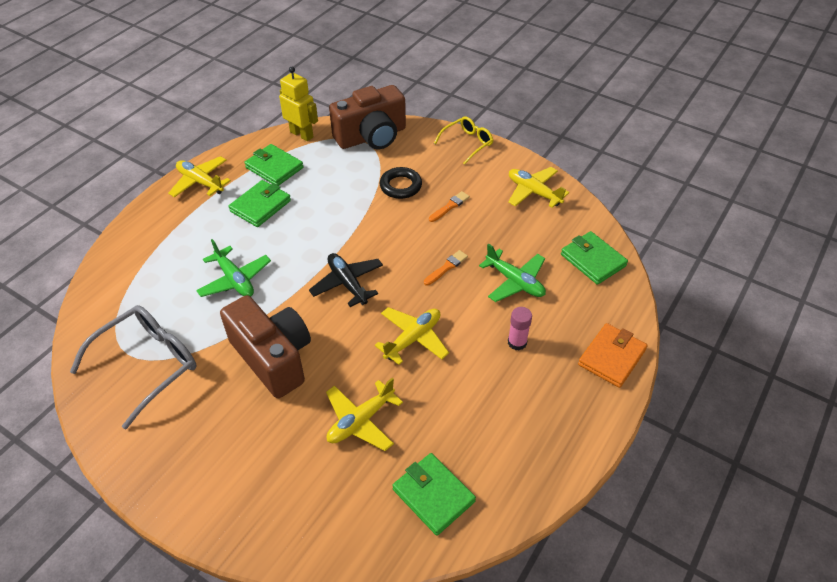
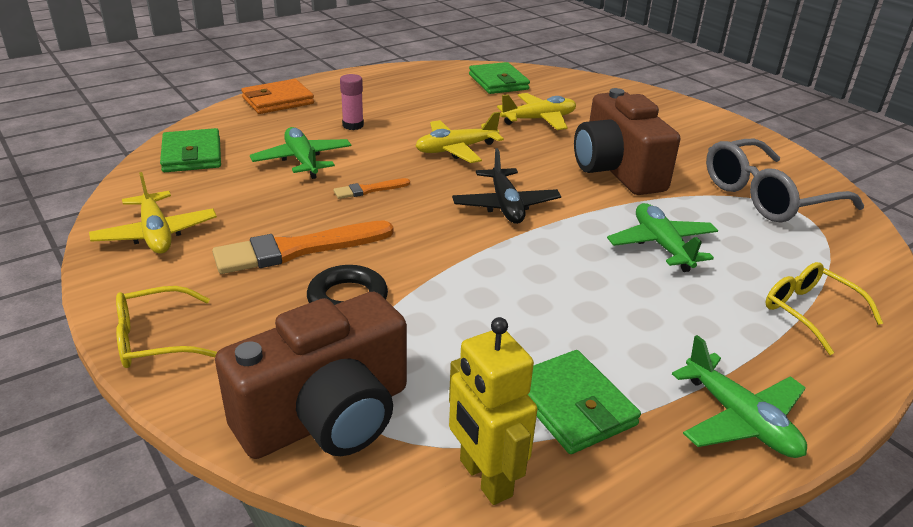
camera: 160 degrees left, 15 degrees down
(148, 253) = (811, 313): none -> yellow glasses
(200, 182) = (739, 419): yellow plane -> green plane
(260, 206) = (612, 335): green wallet -> none
(371, 137) = (327, 417): brown camera -> brown camera turned 150 degrees clockwise
(450, 206) = (298, 249): orange brush -> orange brush, size x2.03

